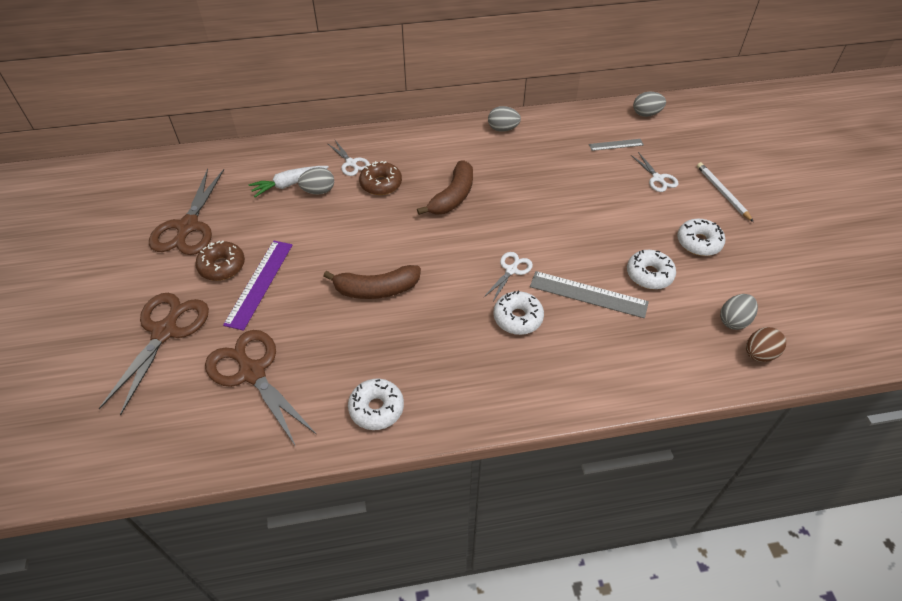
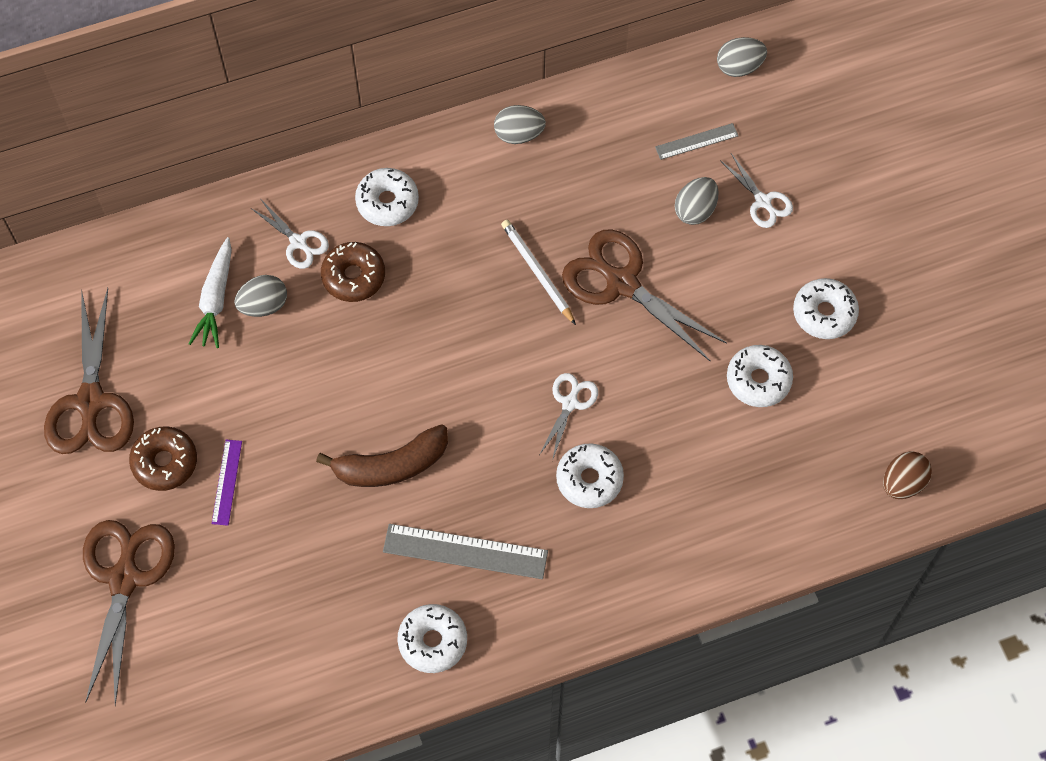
camera: 10 degrees left, 15 degrees up
(252, 373) = (261, 619): brown scissors -> brown scissors (622, 283)
(259, 283) = (227, 482): purple ruler -> purple ruler, size x0.56
(289, 184) = (215, 299): white carrot -> white carrot turned 45 degrees counterclockwise
(413, 151) = (387, 202): none -> white donut
(453, 197) = (465, 284): brown banana -> none
(588, 294) = (679, 426): grey ruler -> grey ruler (465, 551)
(722, 193) = (857, 215): white pencil -> white pencil (538, 272)
(734, 320) = (871, 437): grey egg -> grey egg (695, 210)

